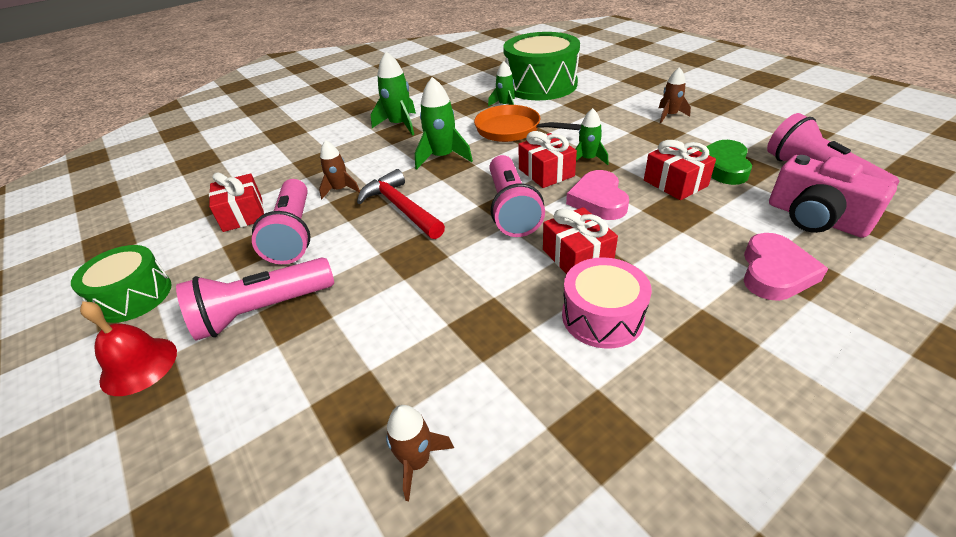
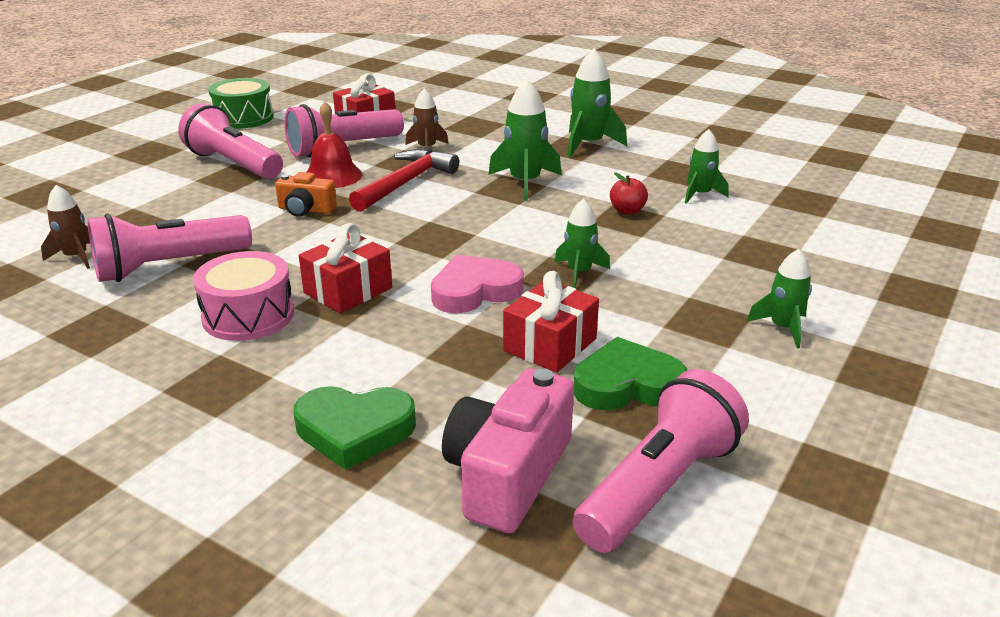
camera: 65 degrees right, 10 degrees down
(139, 365) = (170, 143): red bell -> red bell (332, 176)
(414, 267) = (306, 210): none -> orange camera
(511, 209) = (429, 240): pink flashlight -> pink flashlight (169, 266)
(512, 130) = (627, 211): orange pan -> red apple
(540, 85) = (797, 208): green drum -> none
(546, 172) = (525, 249): red gift -> none
(669, 115) = (783, 328): brown rocket -> green rocket
(775, 272) = (354, 430): pink heart -> green heart

